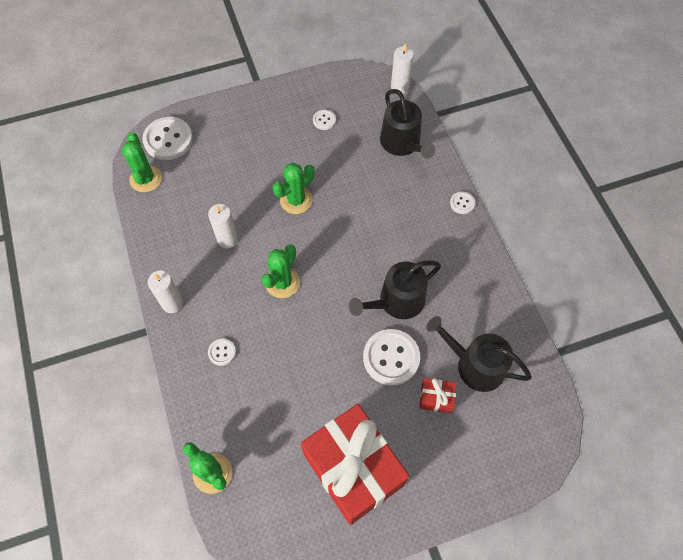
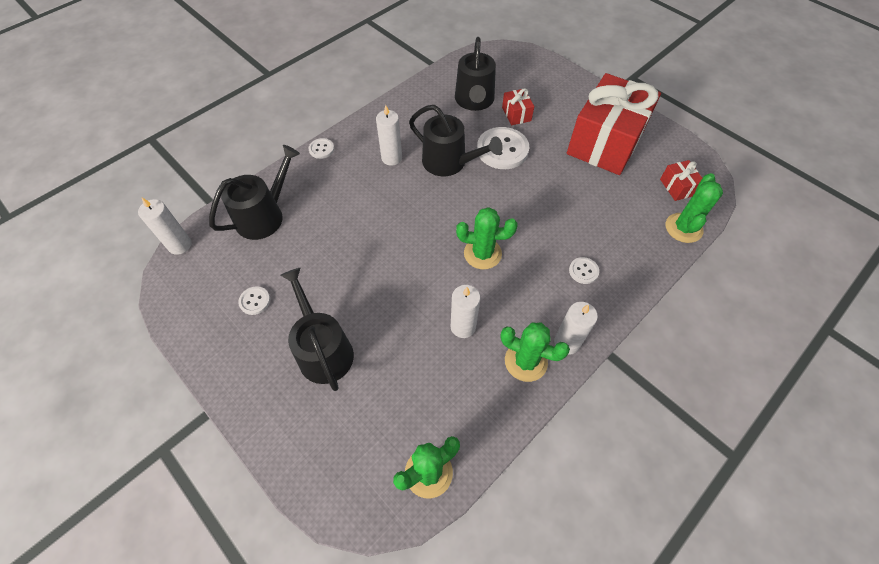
camera: 115 degrees left, 5 degrees down
(168, 140) = (352, 480): white button -> none
(259, 505) = (677, 187): none -> red gift
(262, 149) = (323, 350): none -> black watering can
(296, 200) = (380, 282): green cactus -> green cactus (526, 361)
(425, 255) = (391, 158): none -> white candle

